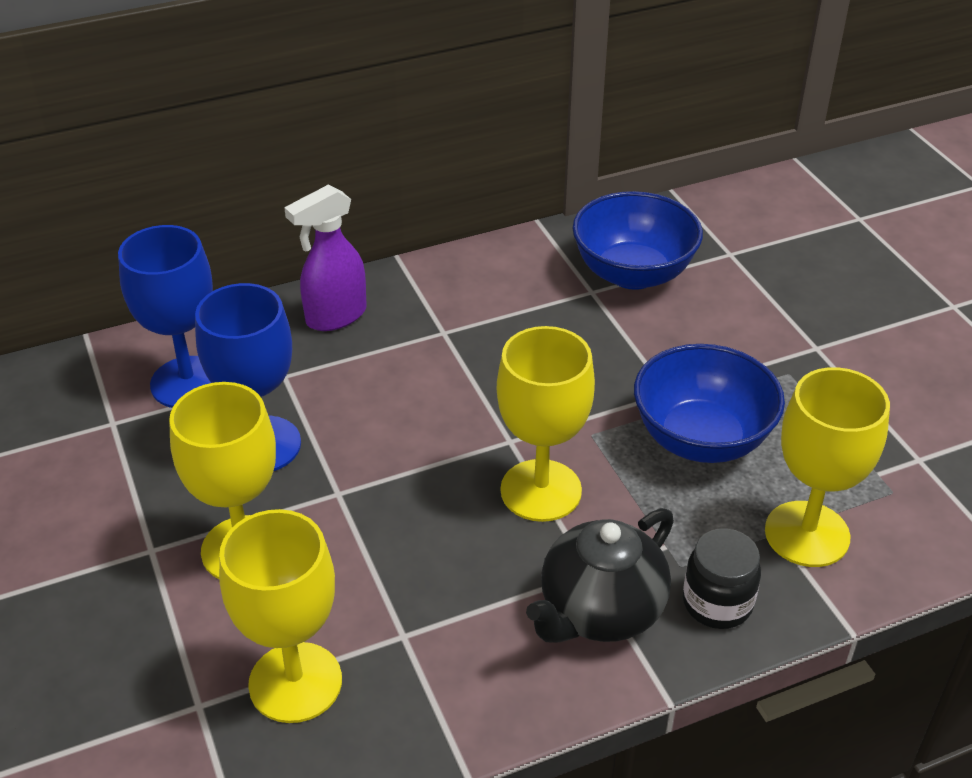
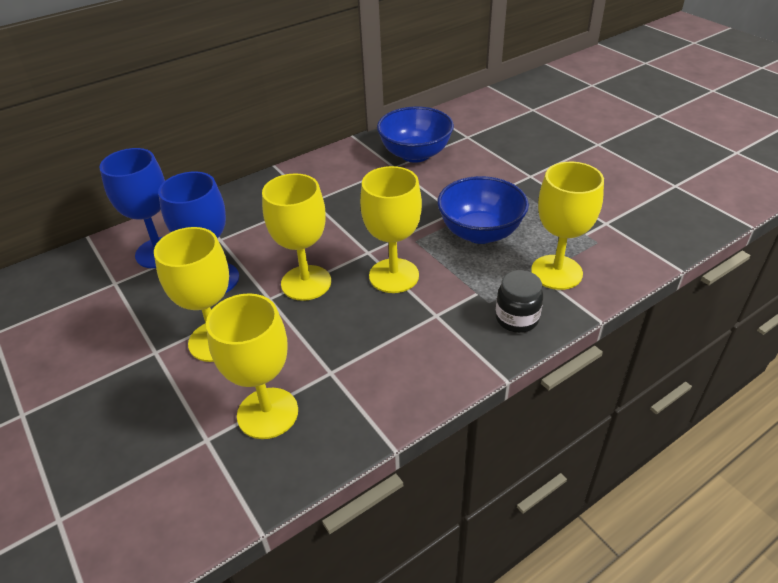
camera: 10 degrees left, 0 degrees up
(335, 316) = (244, 202): purple spray bottle -> none
(400, 477) = (306, 283): none -> yellow goblet
(600, 611) = (448, 336): black teapot -> none

